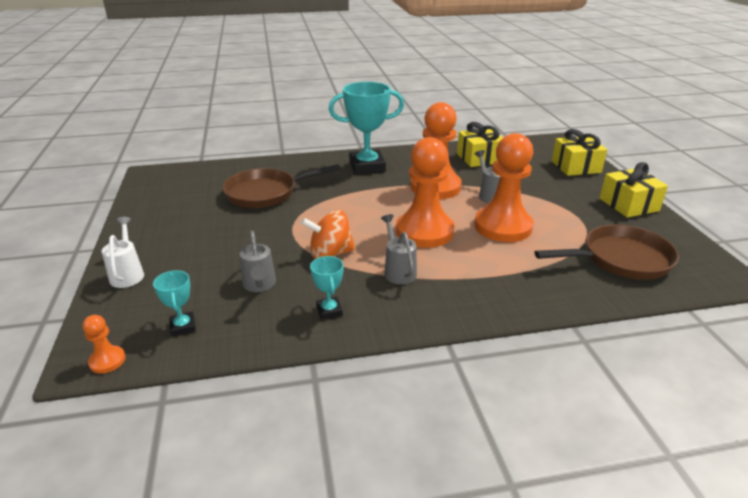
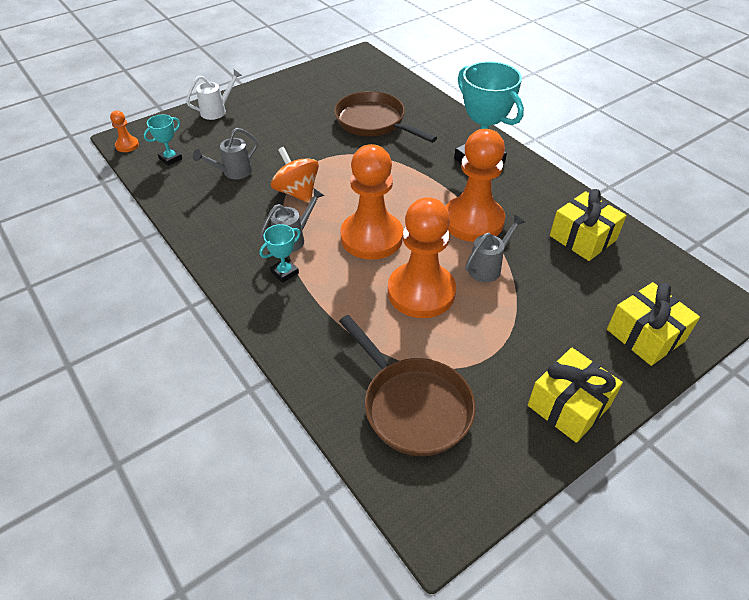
camera: 65 degrees right, 15 degrees up
(329, 310) = (217, 218): turquoise trophy -> turquoise trophy (284, 272)

